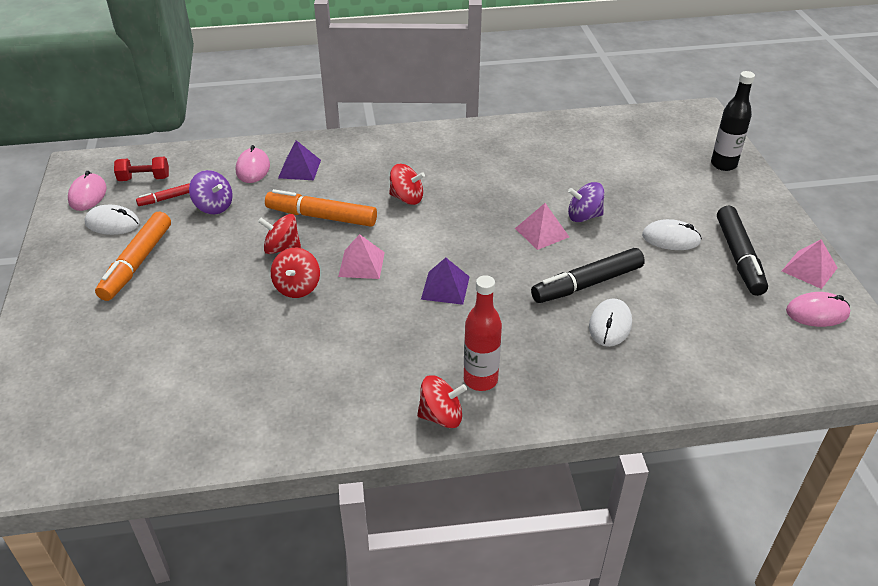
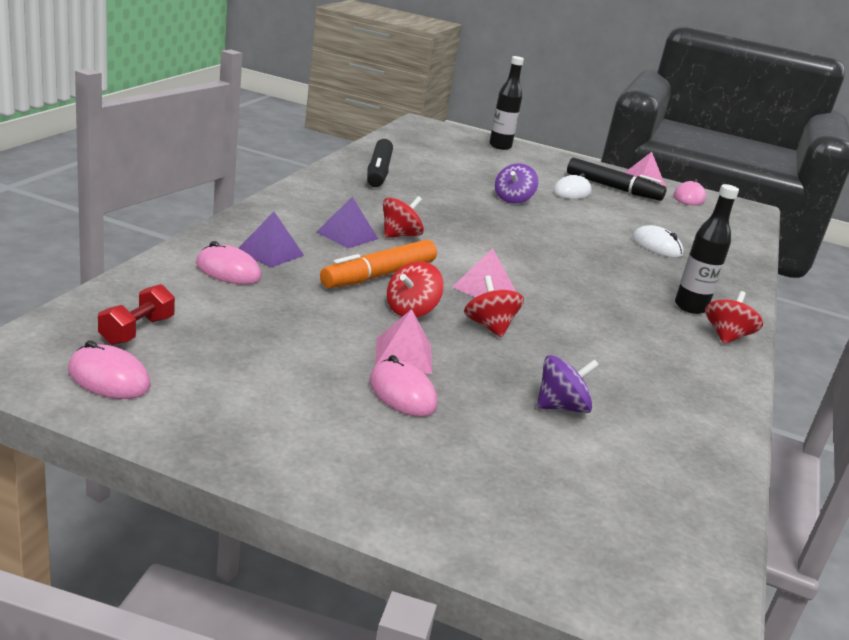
camera: 65 degrees left, 15 degrees down
(112, 223) = (214, 382): white mouse -> none
(137, 263) = (333, 394): orange marker -> none
(161, 286) = (402, 393): none -> pink mouse
(165, 199) = (211, 334): red marker -> none
(214, 206) = (275, 314): purple spinning top -> purple spinning top (561, 407)
(297, 287) = (489, 327): red spinning top -> red spinning top turned 150 degrees counterclockwise
(445, 287) = (557, 273): purple pyramid -> purple pyramid (347, 235)
(480, 380) = (690, 307): red bottle -> black bottle
(542, 232) = (518, 218): pink pyramid -> pink pyramid (403, 355)
(587, 284) = (601, 232): black marker -> black marker (378, 172)

